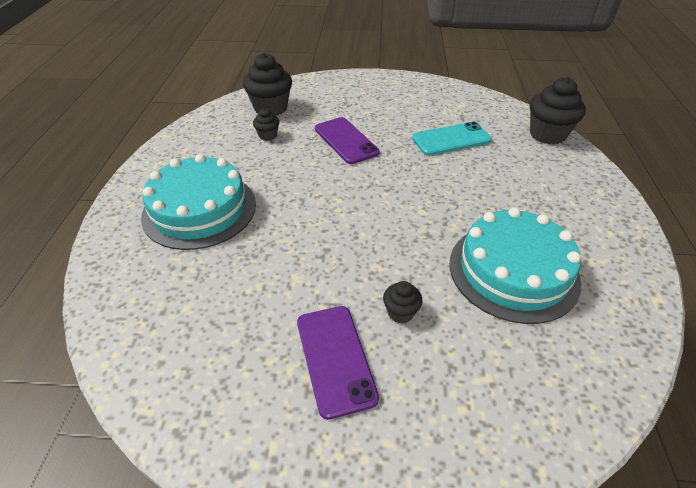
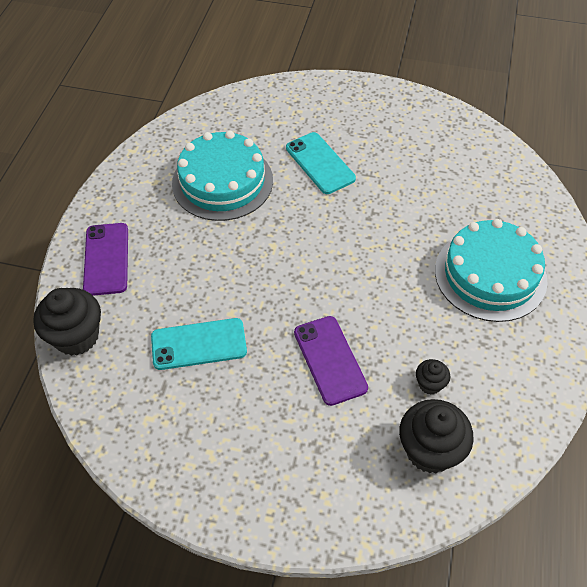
camera: 170 degrees left, 10 degrees up
(335, 359) = (370, 142): purple phone -> purple phone (106, 259)
(400, 312) = (320, 163): black cupcake -> turquoise phone

